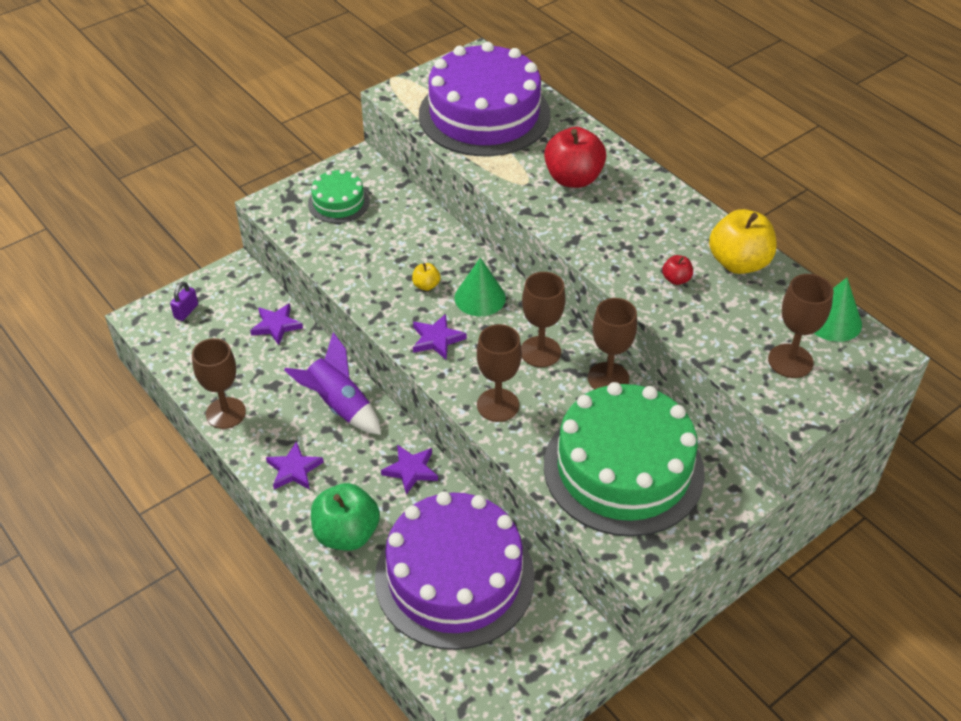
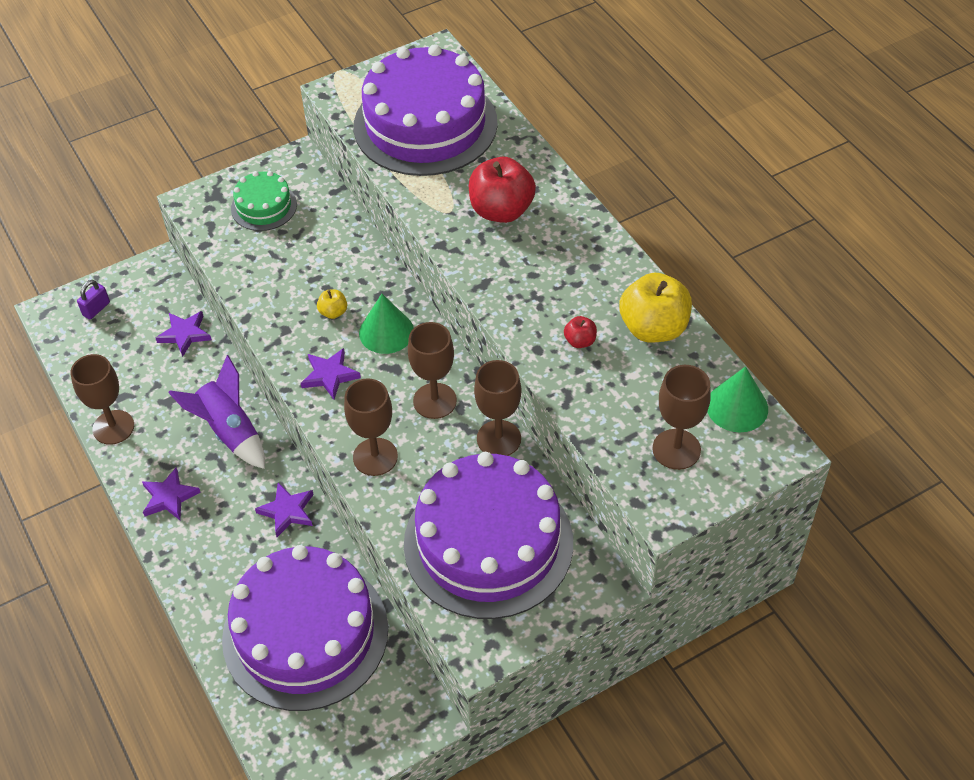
camera: 10 degrees right, 5 degrees up
(346, 534) = (207, 573): green apple -> none
(623, 469) = (488, 543): green cake -> purple cake

